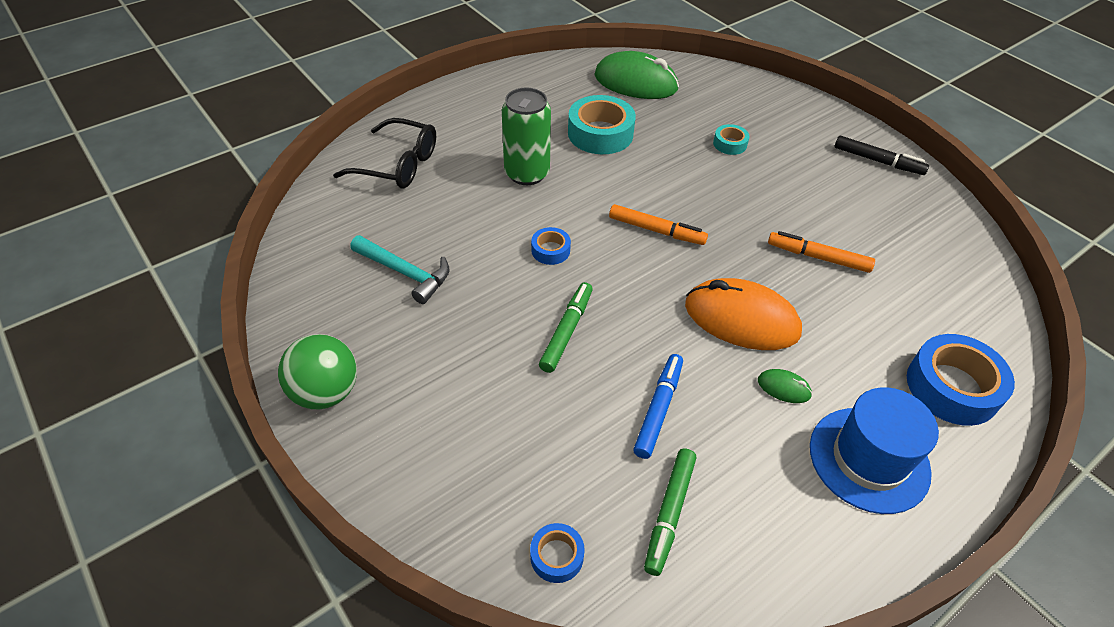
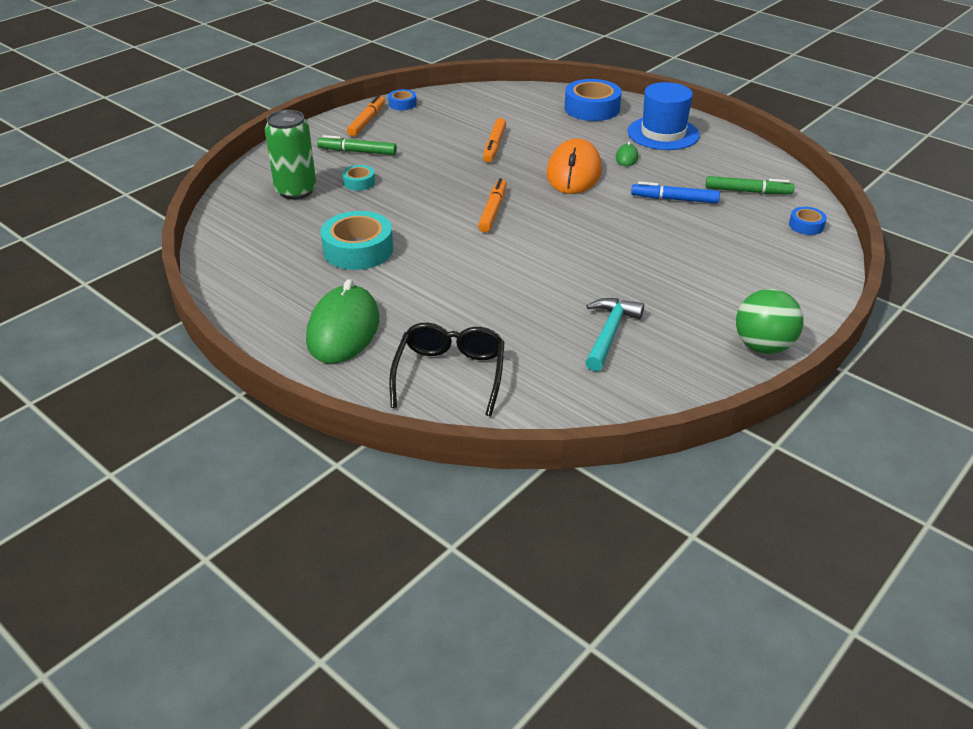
camera: 100 degrees left, 10 degrees down
(527, 173) = (437, 285): green can -> green can (296, 191)
(550, 250) = (541, 259): blue tape -> blue tape (402, 104)
(566, 331) = (628, 241): green marker -> green marker (357, 152)
(635, 82) = (258, 237): green mouse -> green mouse (343, 330)
(878, 161) = (367, 121): black marker -> orange marker

